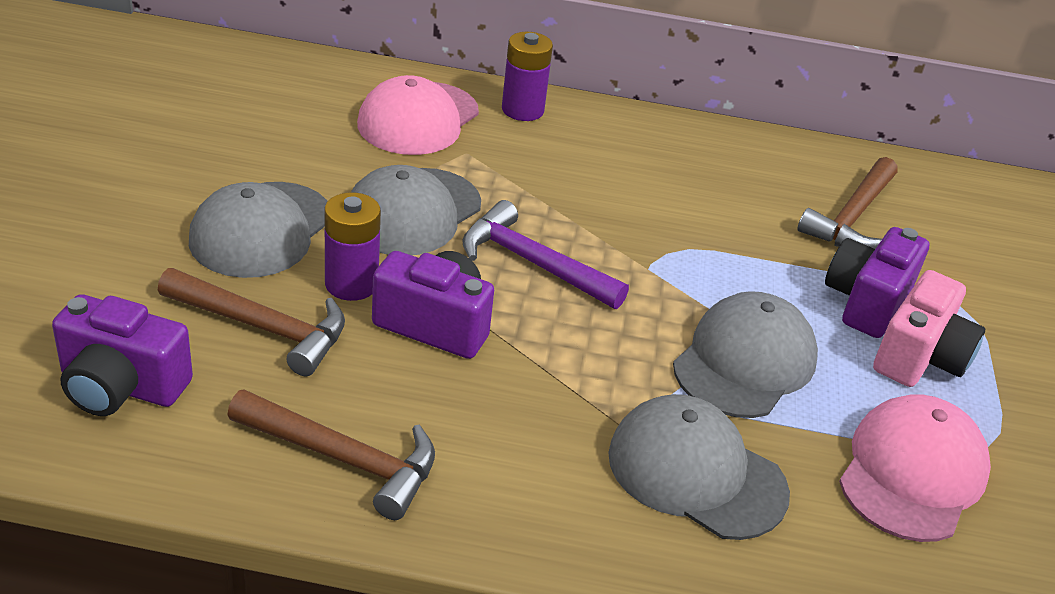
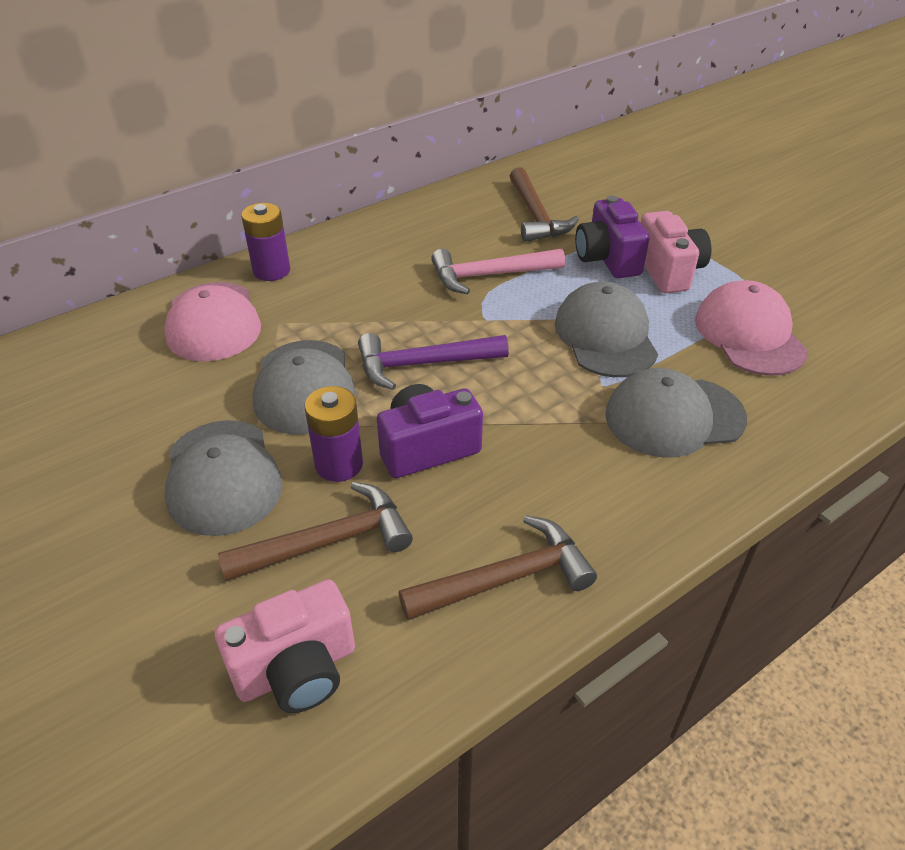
camera: 40 degrees left, 5 degrees up
(121, 386) = (297, 669): purple camera -> pink camera
(713, 236) = (489, 275): none -> pink hammer

